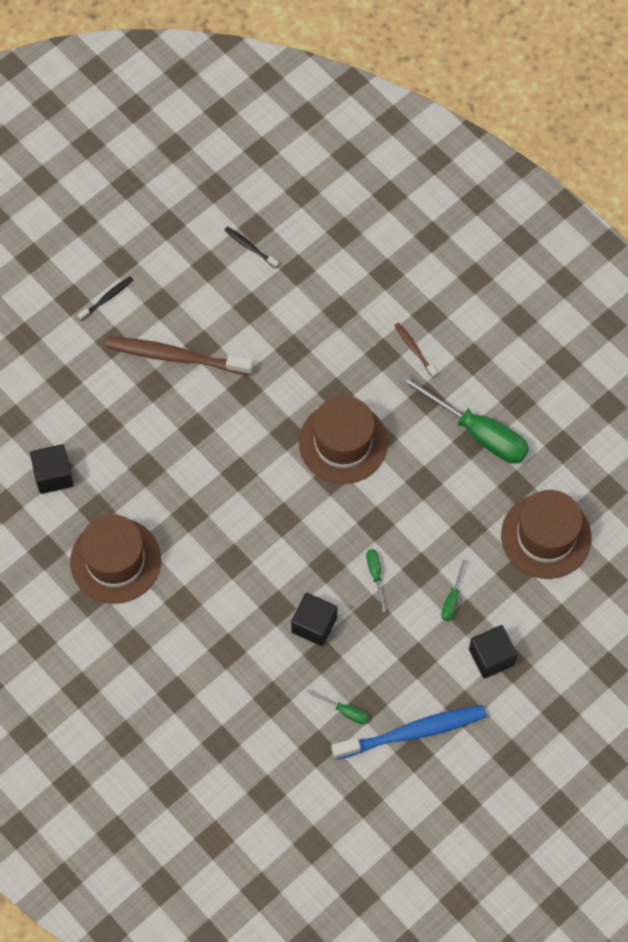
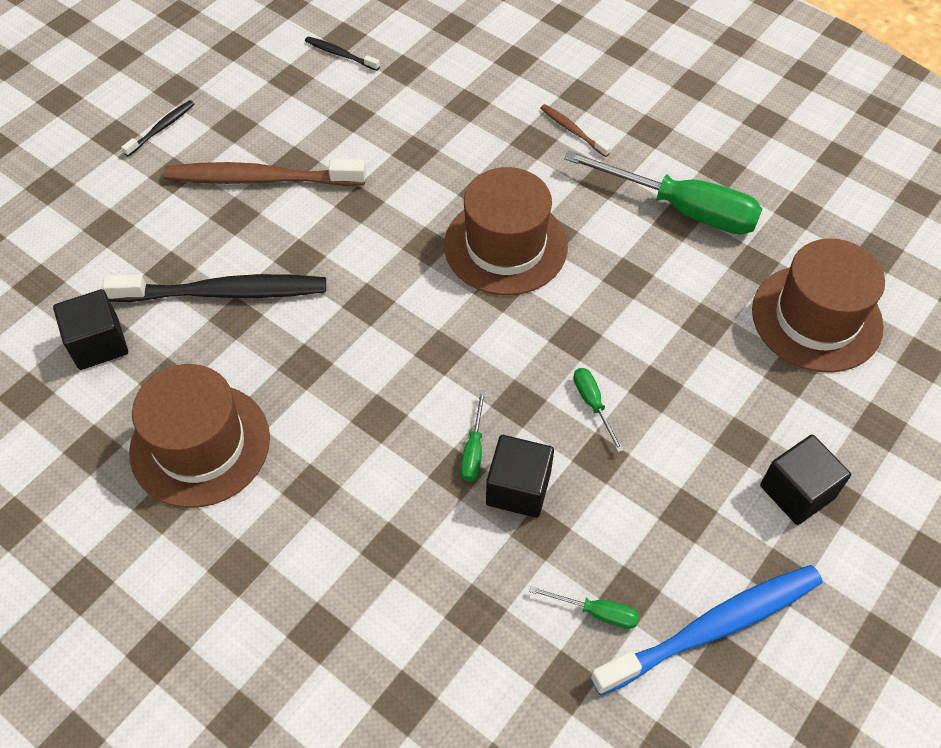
camera: 10 degrees left, 10 degrees down
(141, 449) = (224, 293): none -> black toothbrush
(452, 599) = (713, 420): green screwdriver -> green screwdriver (473, 450)

